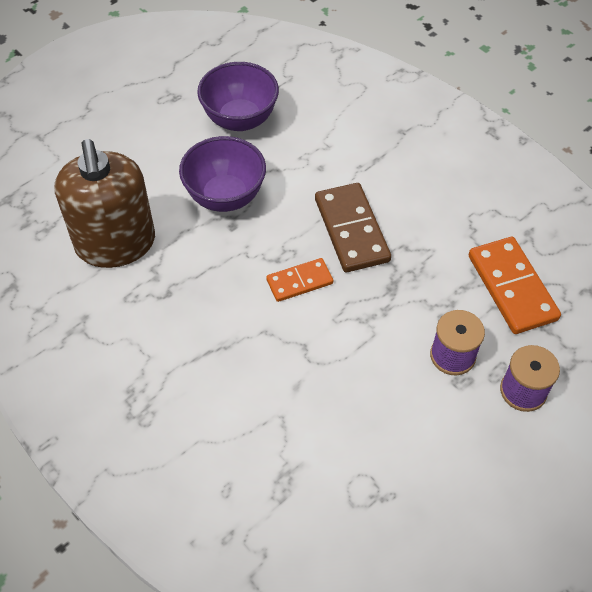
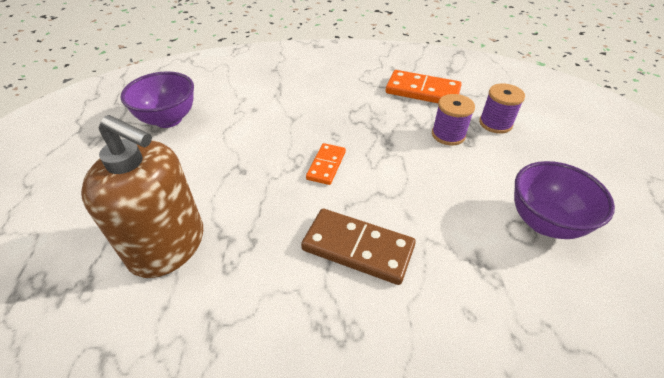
camera: 50 degrees left, 10 degrees down
(225, 197) = (215, 160): purple bowl -> purple bowl (544, 222)
(352, 230) = (315, 122): brown domino -> brown domino (358, 248)

